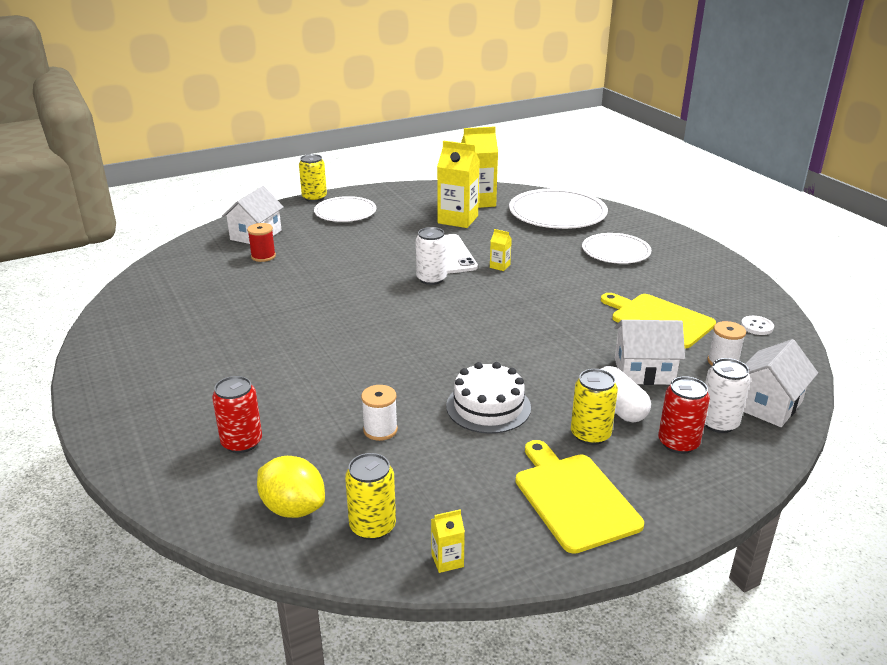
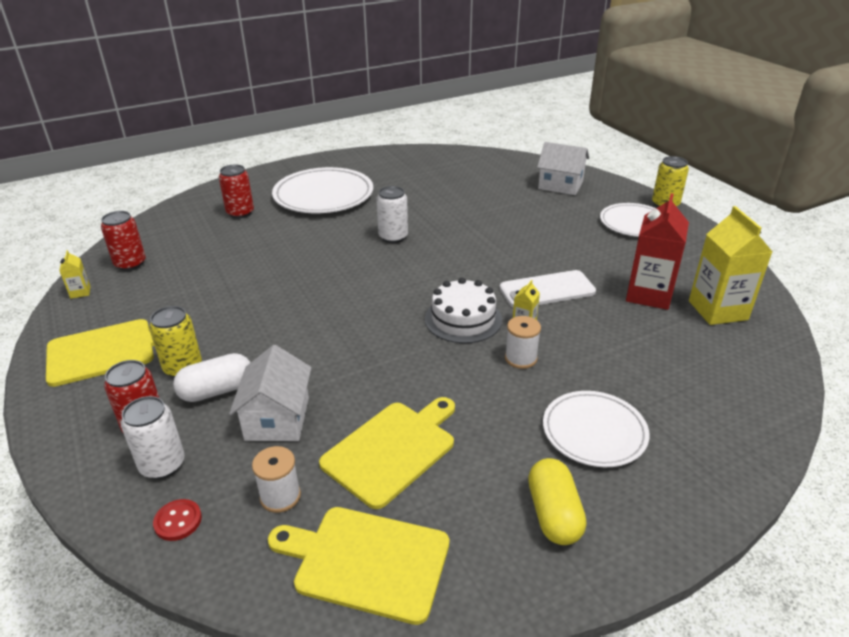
camera: 90 degrees right, 5 degrees up
(263, 256) = (516, 193): red spool -> none
(293, 508) = (164, 235): yellow lemon -> none
(372, 526) = (130, 263): yellow can -> red can
(380, 430) = (233, 262): white spool -> white spool (520, 358)
(431, 279) = (485, 279): white can -> white can (393, 237)
(458, 219) = (649, 294): yellow carton -> red carton
(488, 406) = (246, 311): white cake -> white cake (463, 319)
(557, 214) = (712, 382): white plate -> white plate (323, 195)
(690, 269) = (553, 514): none -> yellow capsule
(757, 326) = (366, 561): white button -> yellow cutting board
(767, 404) = (178, 521): white house -> red button

